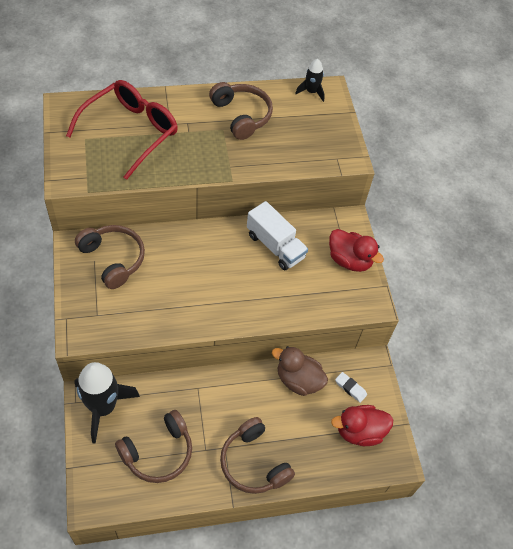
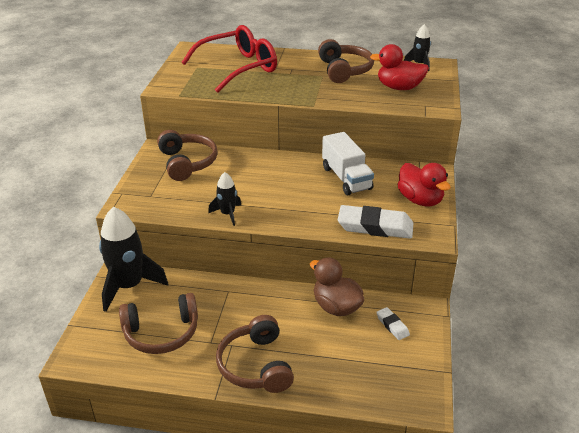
camera: 25 degrees right, 20 degrees down
(183, 321) = (227, 214): none -> black rocket
(321, 304) = (375, 227): none -> white eraser
(359, 431) = (388, 366): red duck -> red duck (399, 87)

